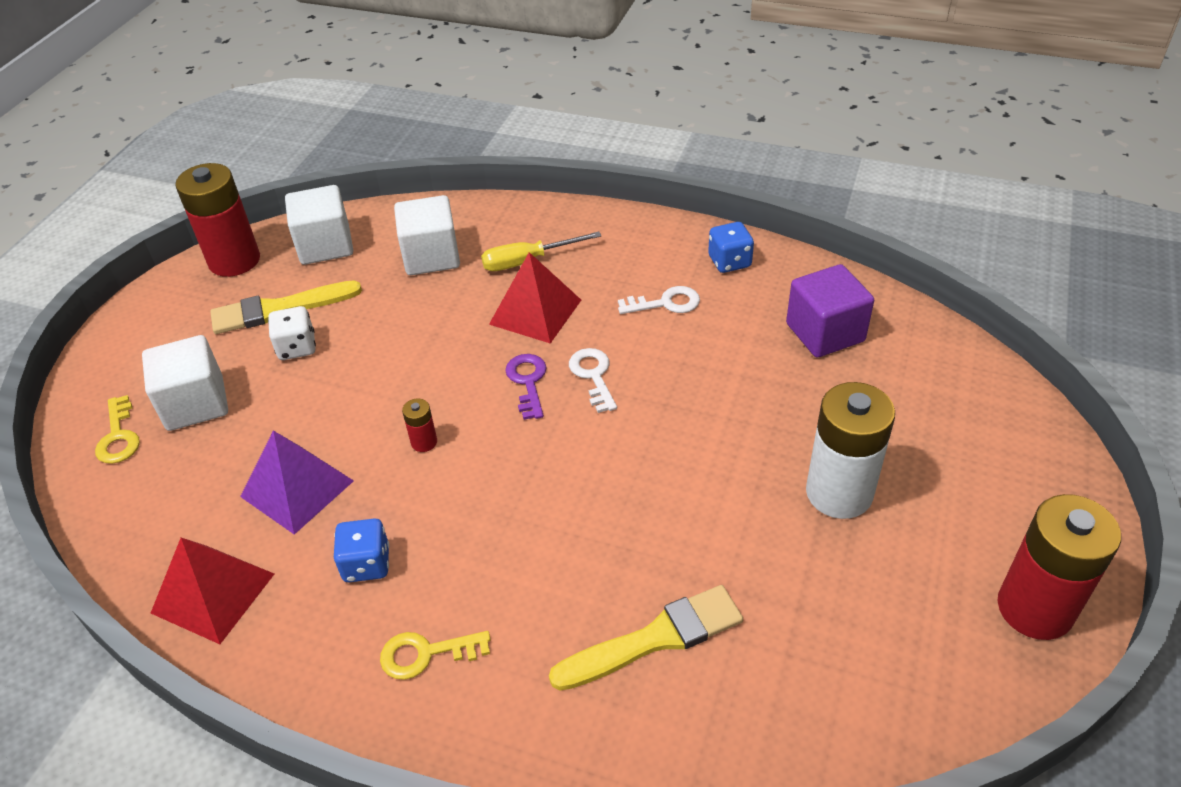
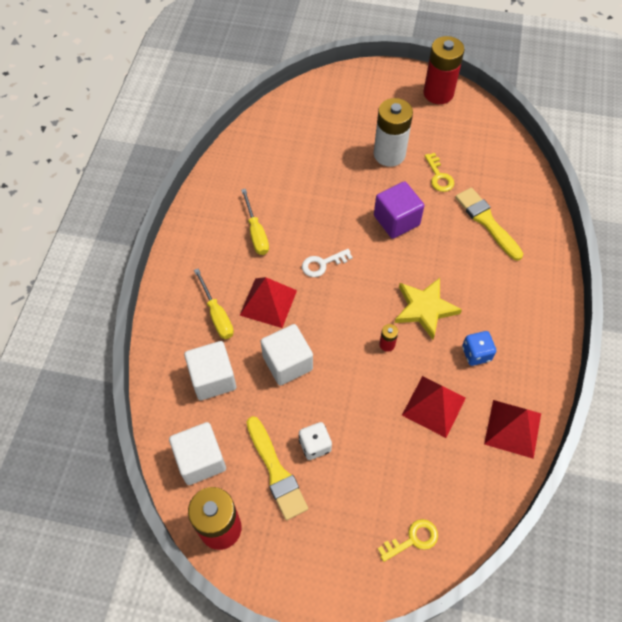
camera: 100 degrees left, 15 degrees up
(195, 404) = (376, 497): white cube -> white cube (287, 363)
(297, 488) = (433, 406): purple pyramid -> red pyramid
(426, 654) = (519, 313): yellow key -> yellow key (439, 176)
(476, 501) = (424, 309): none -> yellow star
(528, 382) = (331, 297): purple key -> none
(665, 303) = (256, 233): white key -> yellow screwdriver
(729, 262) = (215, 202): blue dice -> none
(825, 332) = (276, 157): purple cube -> purple cube (396, 220)

